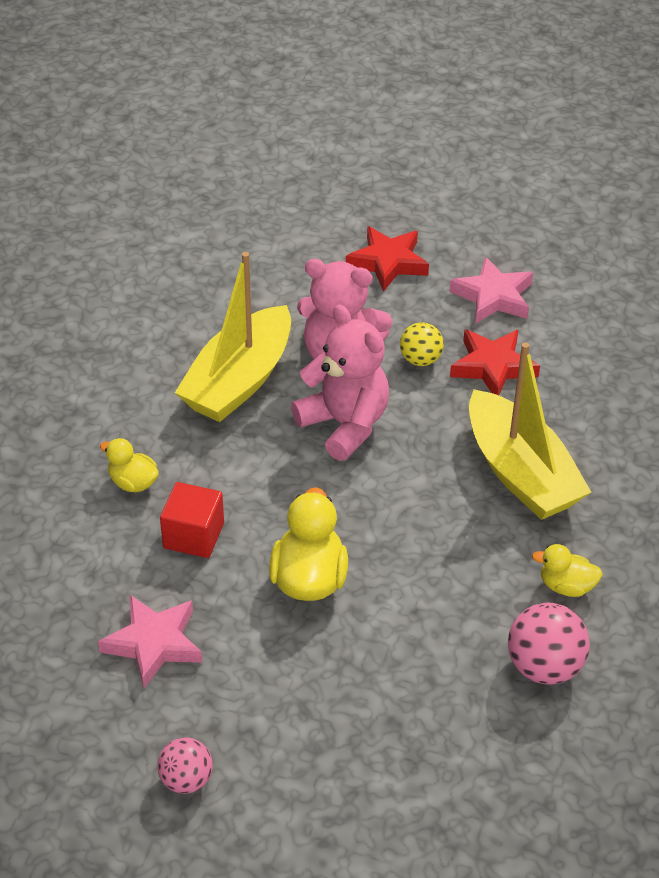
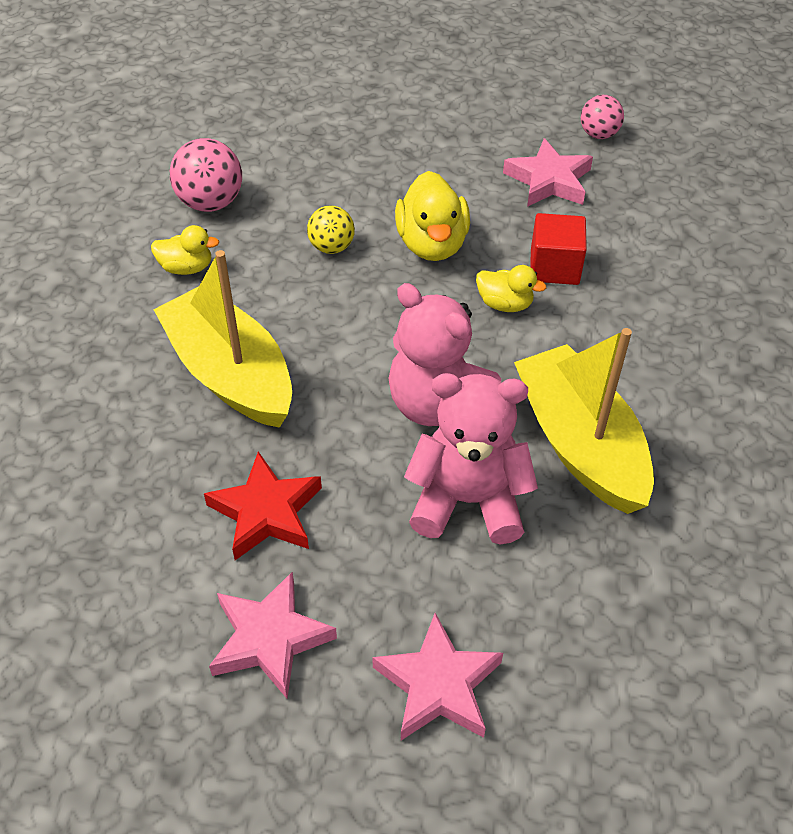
camera: 170 degrees right, 5 degrees up
(133, 482) = (639, 308): yellow duck -> yellow duck (505, 304)
(186, 780) = (483, 104): pink ball -> pink ball (598, 134)
(239, 381) = (580, 444): yellow boat -> yellow boat turned 45 degrees counterclockwise
(388, 262) = (438, 685): red star -> pink star
(420, 360) = (362, 509): yellow ball -> yellow ball (331, 247)

